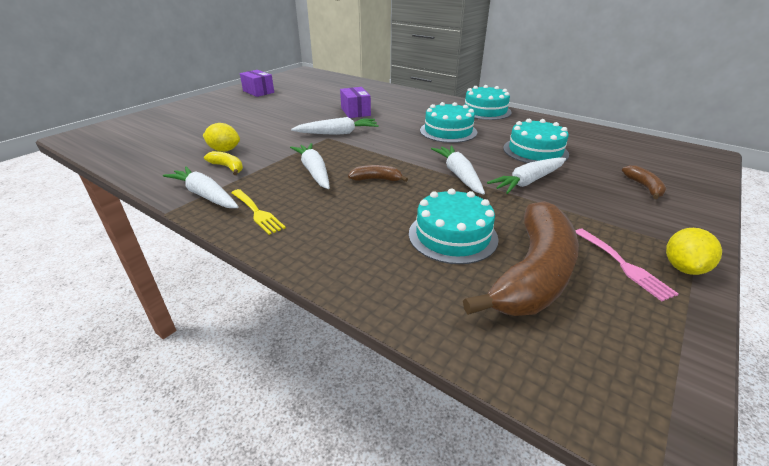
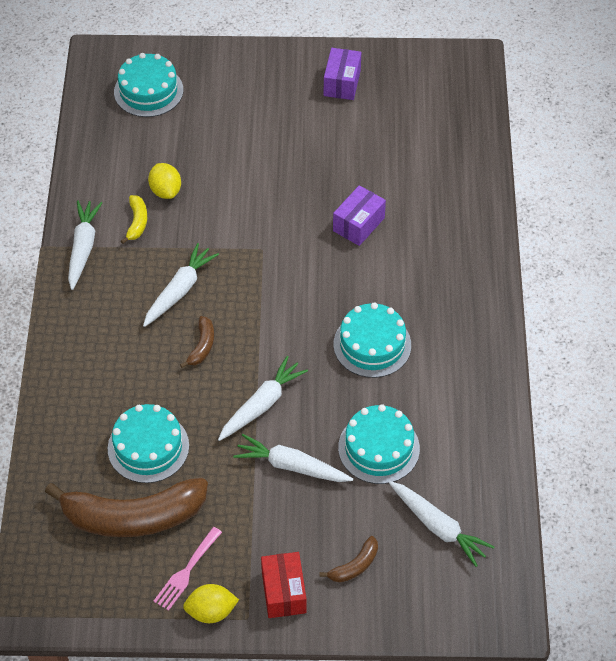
camera: 55 degrees right, 20 degrees up
(257, 212) = (86, 302): yellow fork -> none
(337, 133) = (280, 250): white carrot -> white carrot (438, 527)
(377, 179) = (202, 346): brown banana -> brown banana turned 45 degrees clockwise
(485, 111) = (480, 351): turquoise cake -> turquoise cake (148, 91)
(665, 223) = (283, 592): none -> red box

